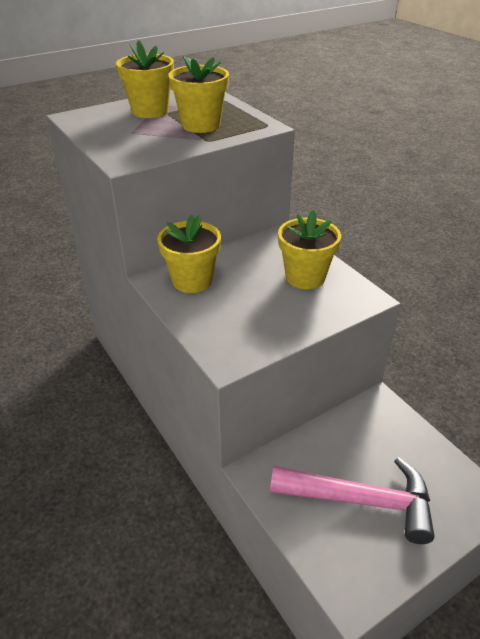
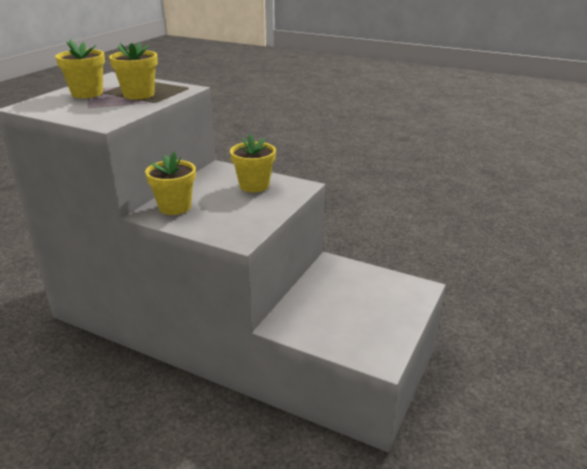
camera: 30 degrees left, 10 degrees down
(362, 500) = (355, 314): pink hammer -> none

